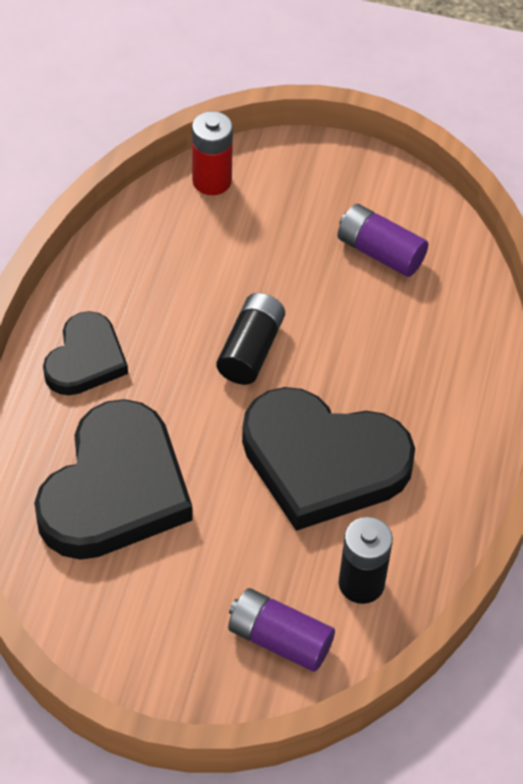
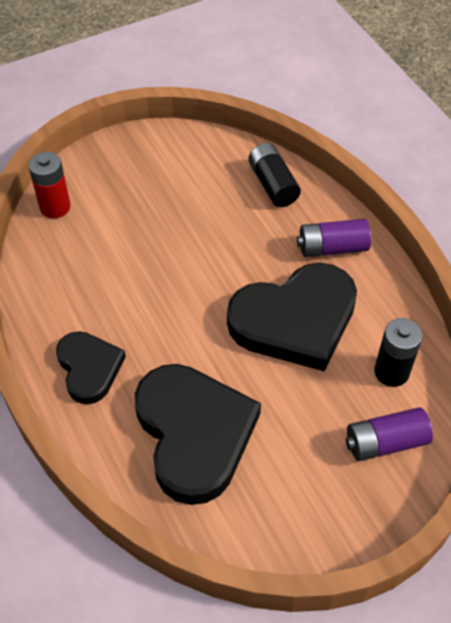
camera: 40 degrees left, 0 degrees up
(251, 350) = (184, 287): black battery -> black battery (273, 184)
(380, 252) = (197, 181): purple battery -> purple battery (332, 248)

